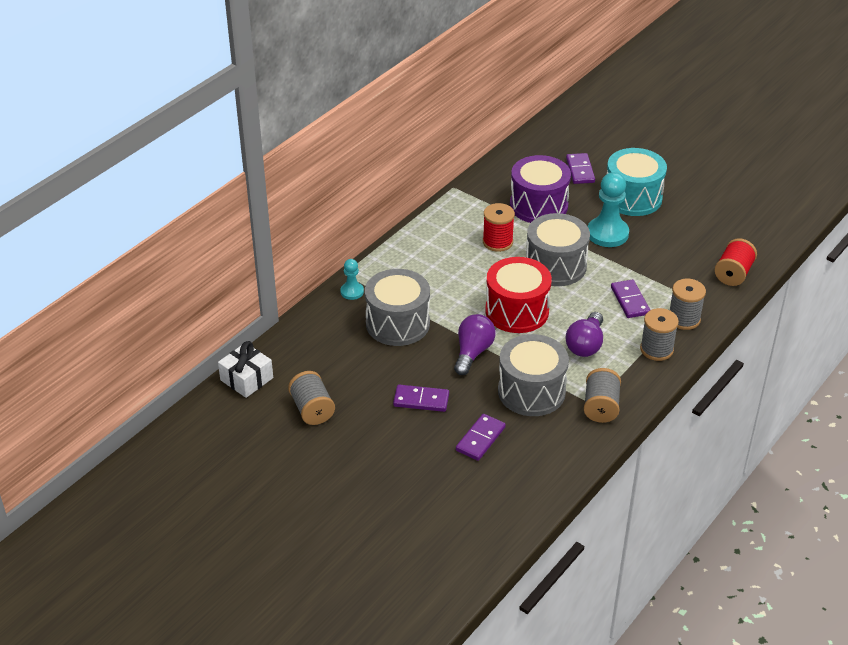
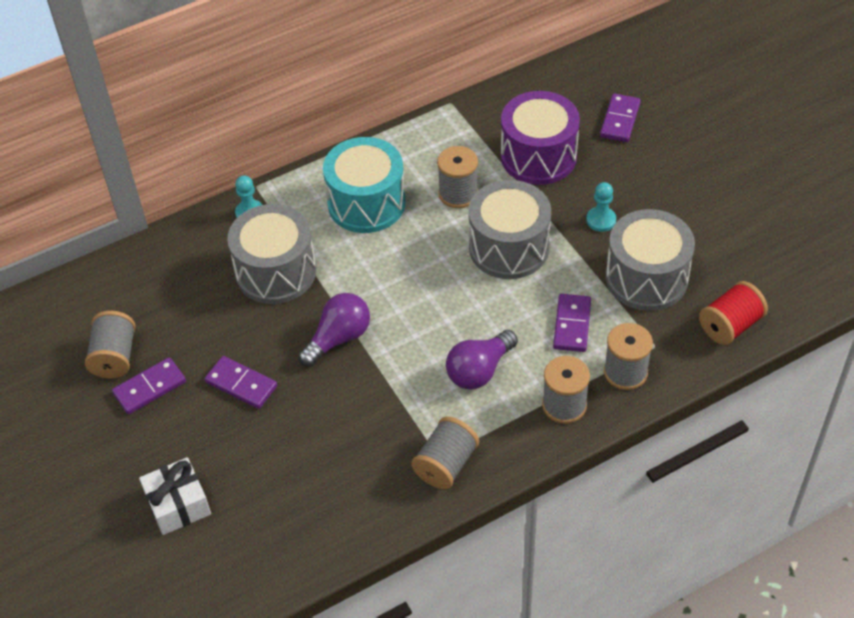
camera: 25 degrees right, 10 degrees up
(246, 379) = (69, 293): white gift -> white gift (178, 504)
(480, 439) = (277, 460): purple domino -> purple domino (149, 387)
(497, 242) = (458, 194): red spool -> grey spool
(517, 311) = (424, 297): red drum -> none
(531, 391) = (375, 415): grey drum -> grey drum (646, 278)
(607, 234) = (601, 220): turquoise pawn -> turquoise pawn, size x0.54
(633, 198) = (664, 177): turquoise drum -> turquoise drum (366, 203)

